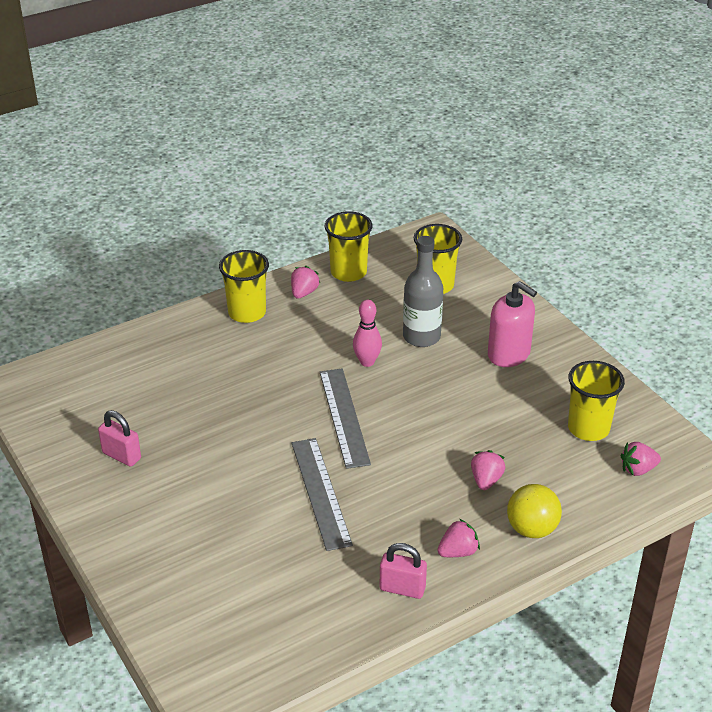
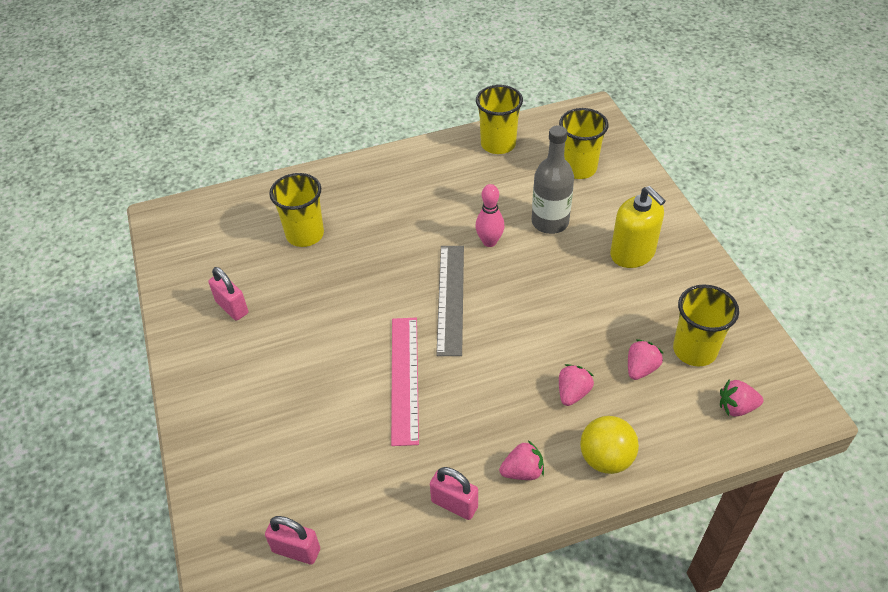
camera: 15 degrees right, 10 degrees up
(247, 313) = (391, 174): yellow cup -> yellow cup (305, 234)
(262, 651) = (296, 550): none -> pink padlock
(304, 293) = (450, 160): pink strawberry -> pink strawberry (641, 368)
(320, 492) = (404, 378): grey ruler -> pink ruler
(509, 354) = (632, 253): pink soap dispenser -> yellow soap dispenser

